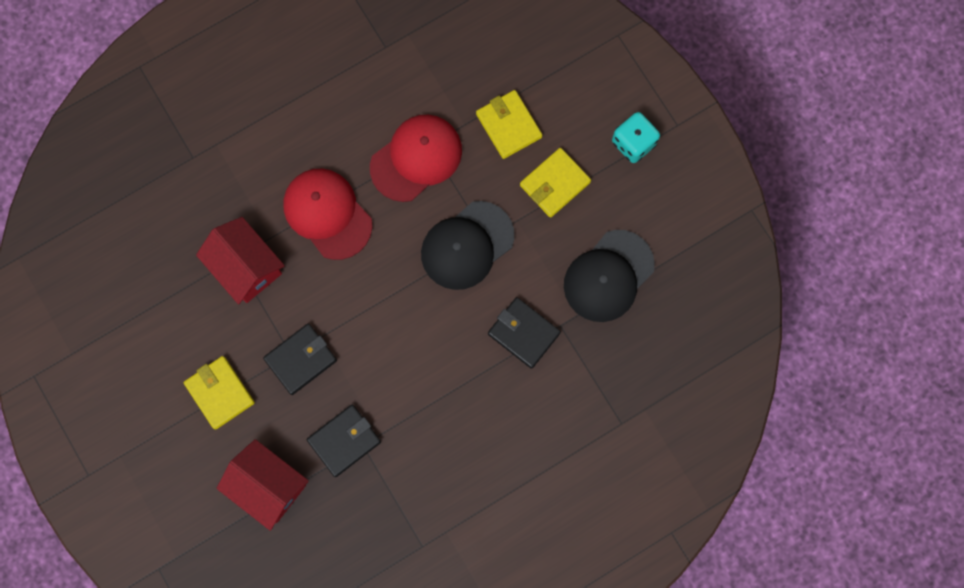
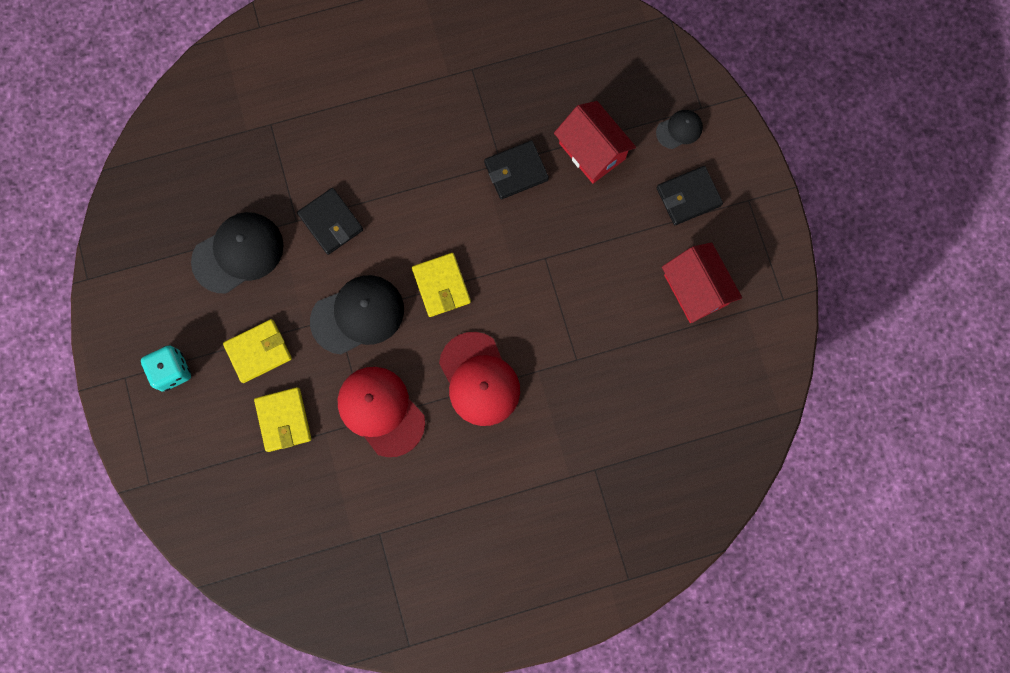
camera: 165 degrees left, 0 degrees up
(177, 536) = (679, 130): none -> black cap
(220, 393) = (617, 241): yellow wallet -> yellow wallet (441, 286)
(246, 267) = (568, 349): red house -> red house (696, 289)
(300, 359) = (537, 251): black wallet -> black wallet (688, 197)
(416, 158) = (381, 411): red cap -> red cap turned 75 degrees clockwise

